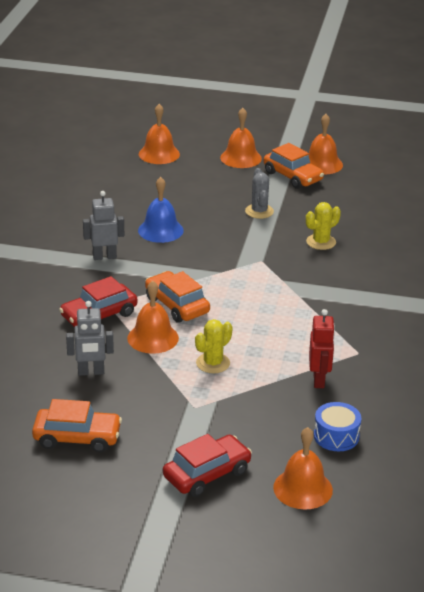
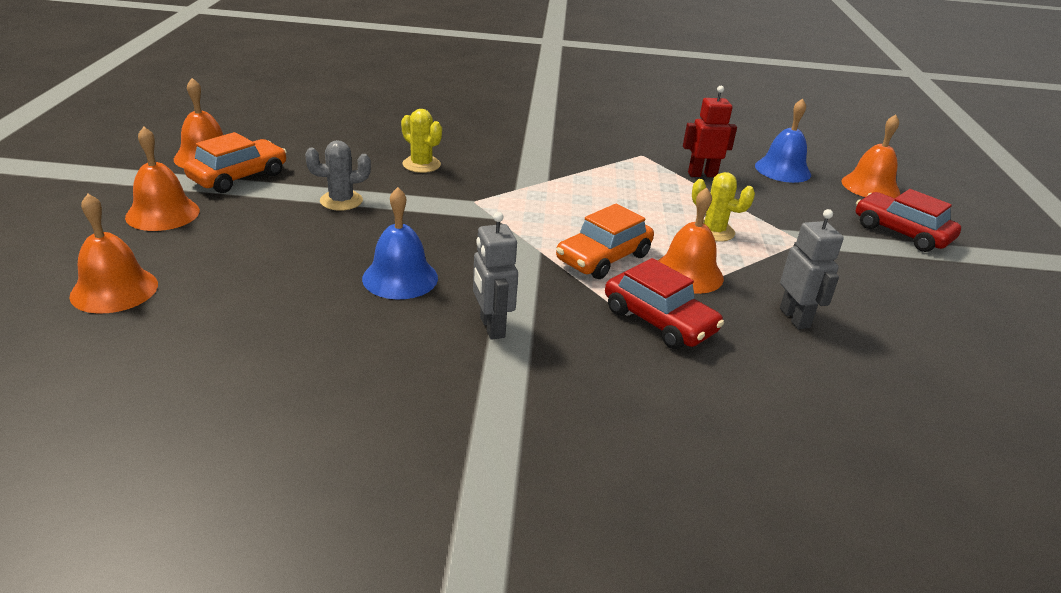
camera: 100 degrees left, 0 degrees up
(77, 437) = (929, 318): orange car -> none
(336, 436) = (782, 170): blue drum -> blue bell

